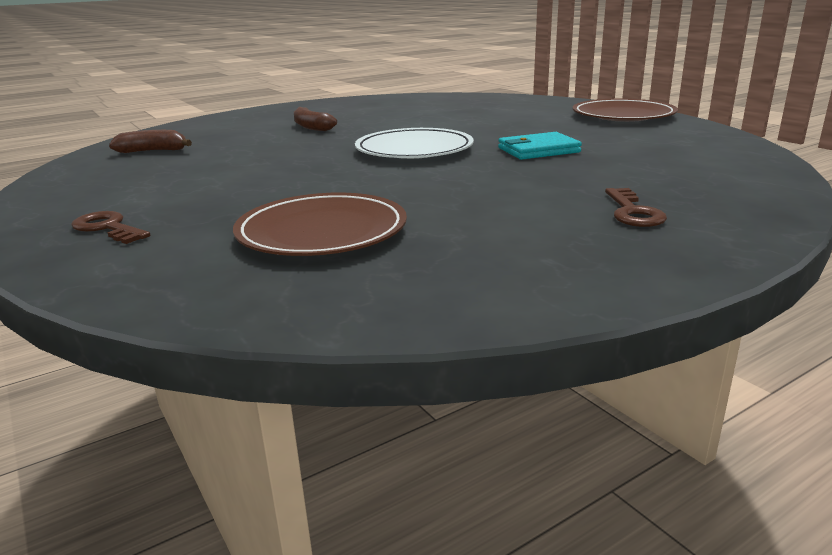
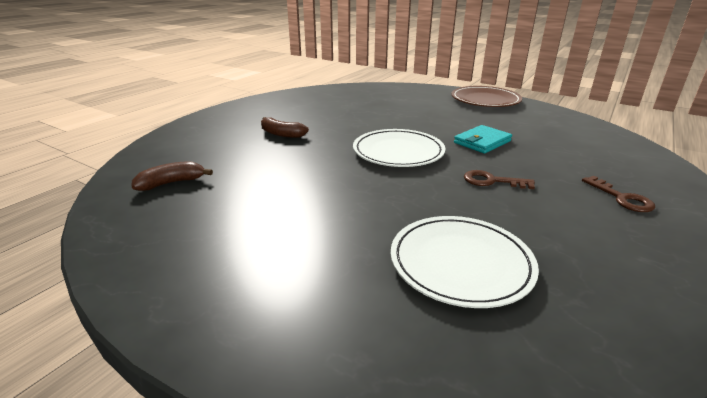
camera: 25 degrees left, 5 degrees up
(108, 228) = (267, 303): brown key -> brown key (492, 181)
(322, 232) = (460, 263): brown plate -> white plate

